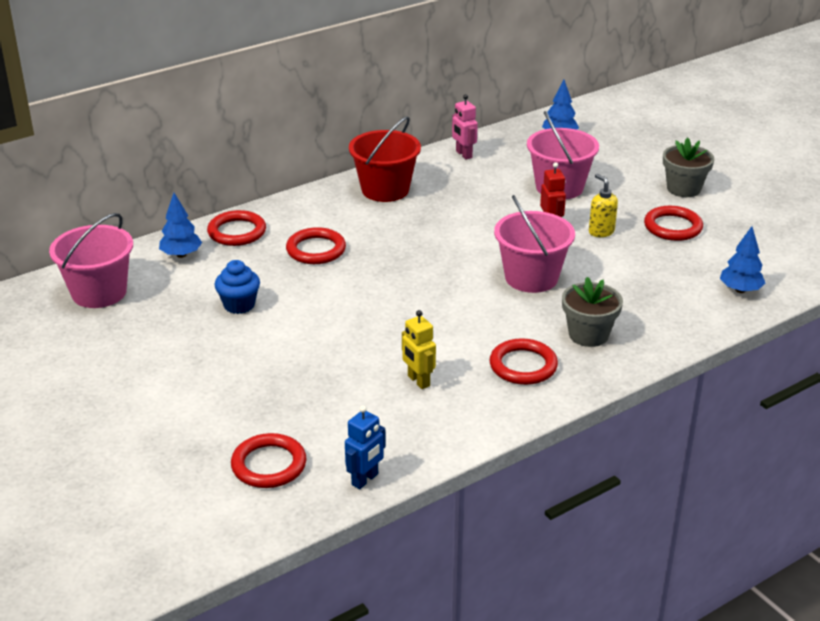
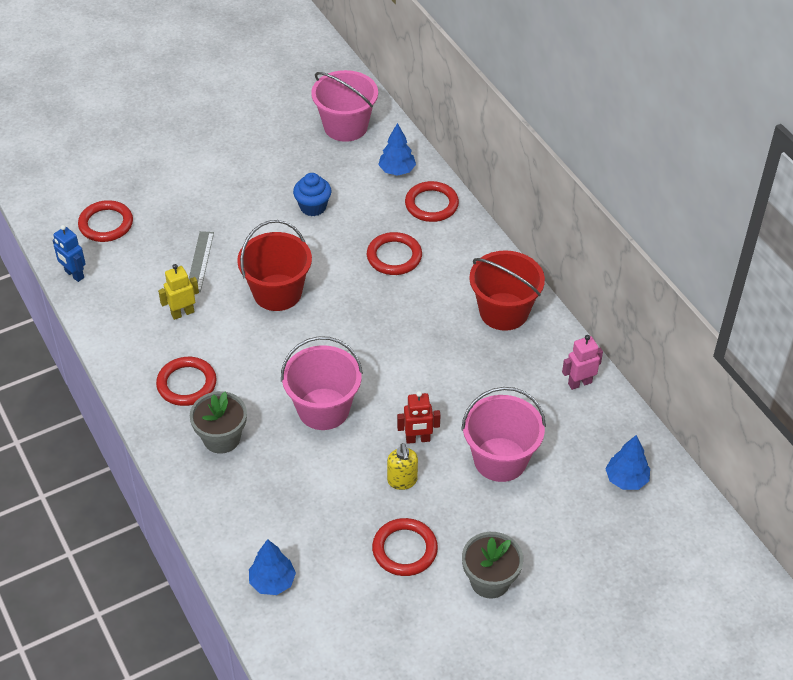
camera: 95 degrees right, 15 degrees up
(332, 377) = (200, 261): none -> grey ruler
(377, 318) = (277, 292): none -> red bucket
(601, 231) = (402, 481): yellow soap dispenser -> yellow soap dispenser turned 105 degrees clockwise

